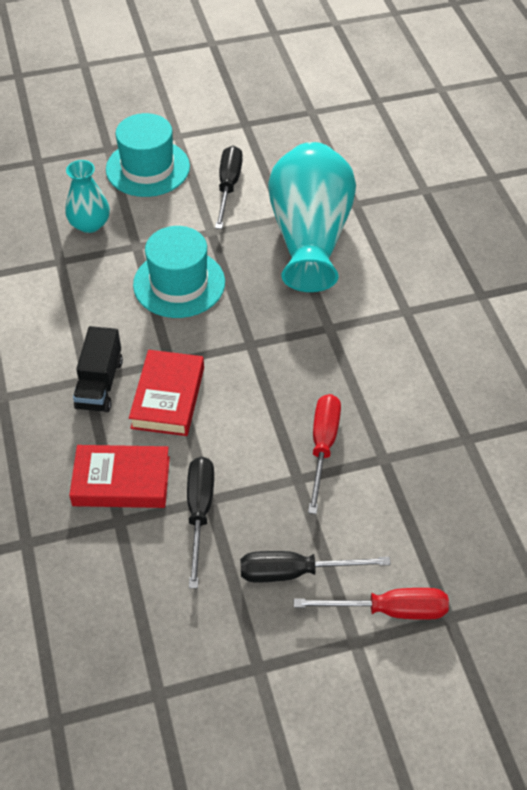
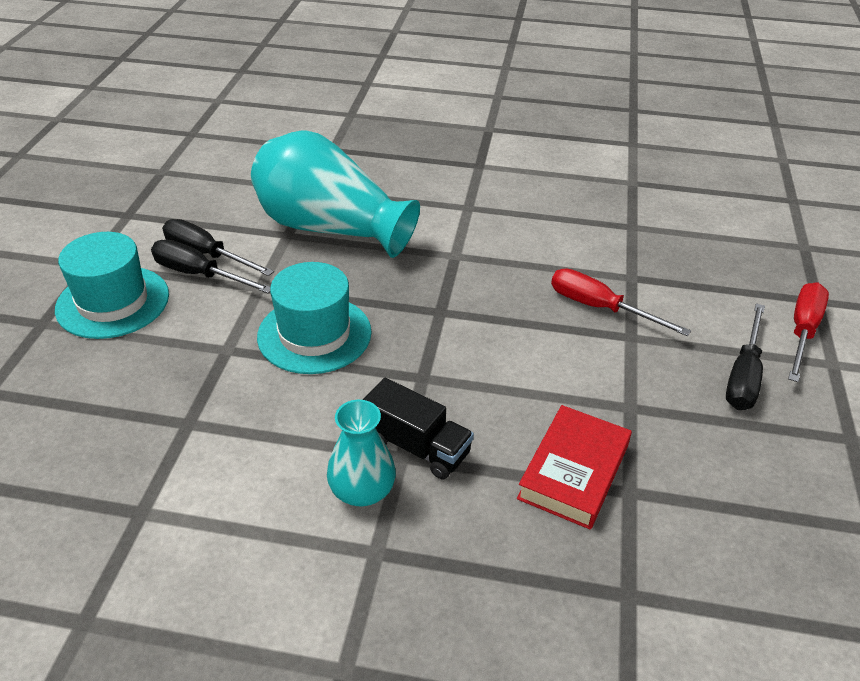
camera: 65 degrees left, 10 degrees down
(89, 224) = (152, 377): turquoise vase -> turquoise vase (362, 490)
(168, 397) = (473, 395): red book -> none
(199, 513) = (645, 420): black screwdriver -> black screwdriver (199, 274)

